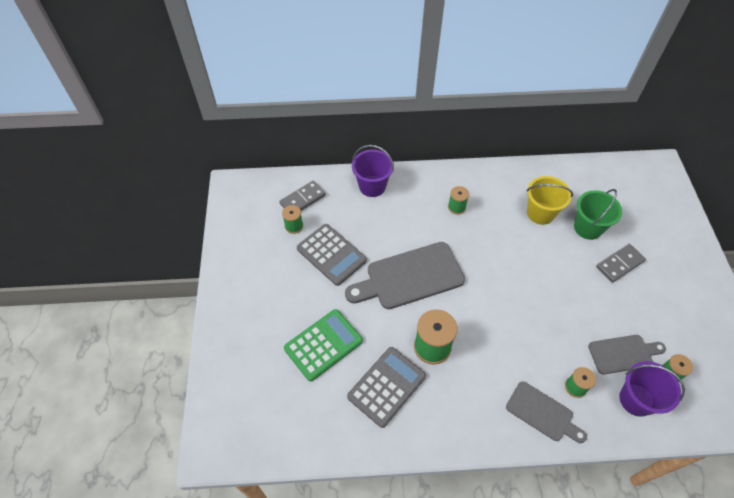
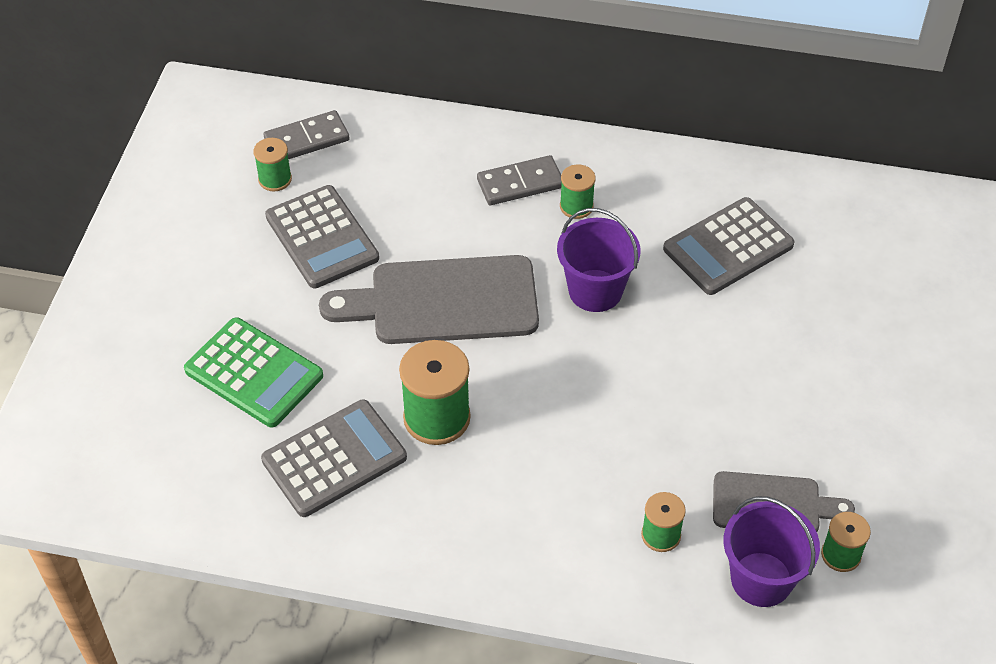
camera: 15 degrees right, 5 degrees down
(323, 345) = (254, 373): green calculator -> green calculator turned 60 degrees clockwise
(372, 186) = (438, 141): purple bucket -> purple bucket (595, 290)
(540, 213) = (728, 247): yellow bucket -> grey calculator
(542, 413) = (584, 560): grey cutting board -> none
(588, 228) = (806, 289): green bucket -> none
(619, 264) = (837, 361): grey domino -> grey domino (520, 183)

